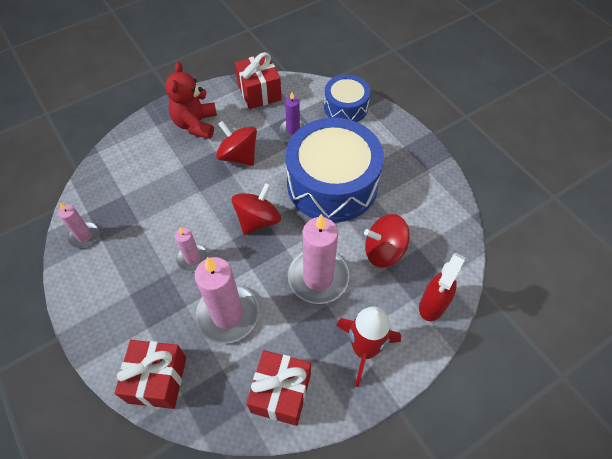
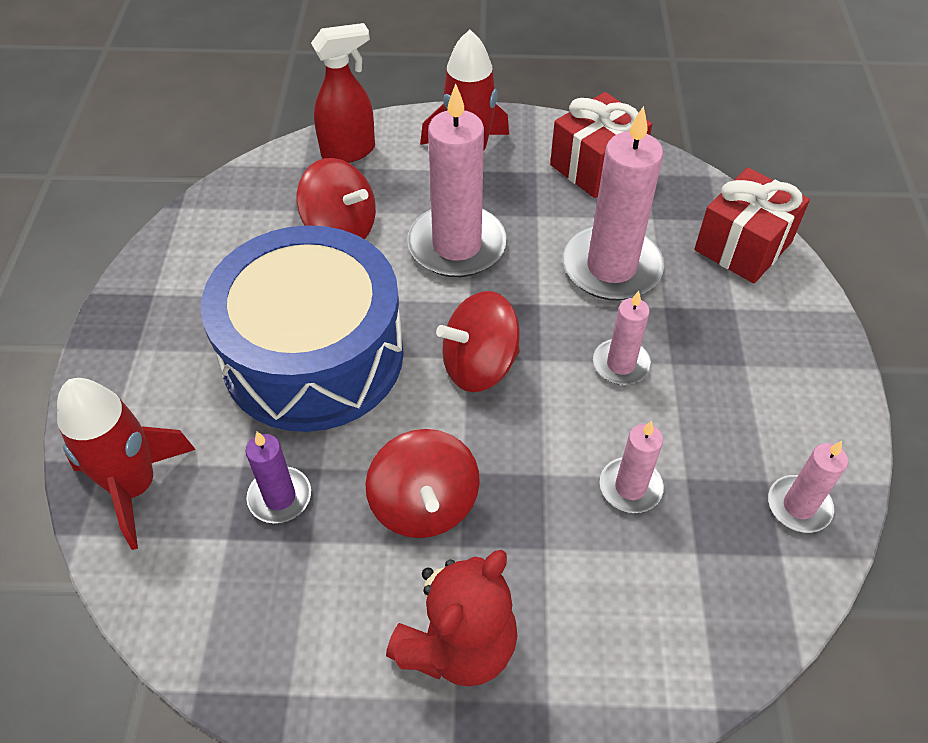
camera: 145 degrees left, 5 degrees down
(161, 205) = (630, 487): none -> pink candle
(259, 92) = (257, 647): red gift -> none
(345, 107) = (134, 487): blue drum -> red rocket

